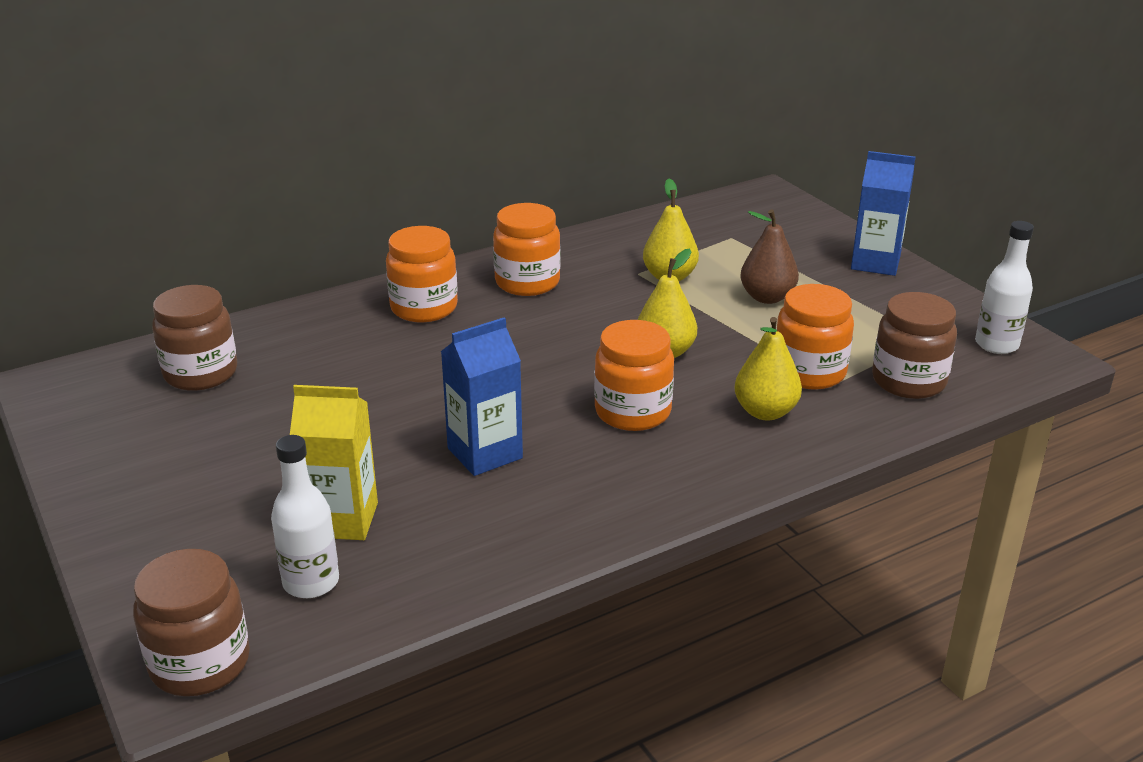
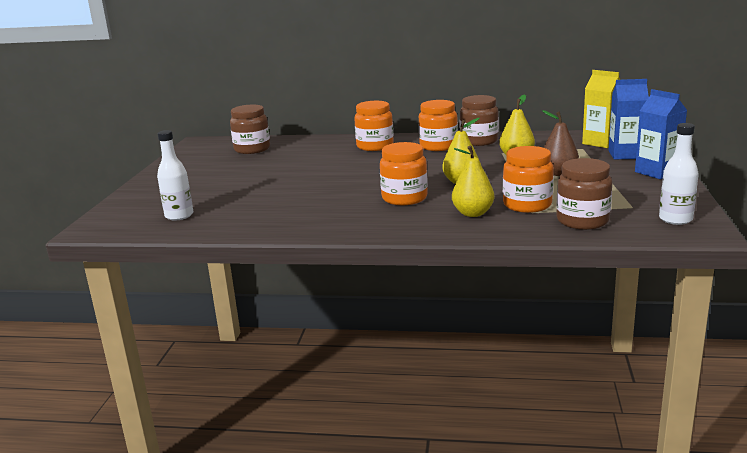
camera: 40 degrees right, 10 degrees down
(200, 663) = (106, 226): brown jar -> brown jar (479, 141)
(342, 520) = (222, 201): yellow carton -> yellow carton (601, 142)
(485, 453) = (313, 196): blue carton -> blue carton (625, 154)

